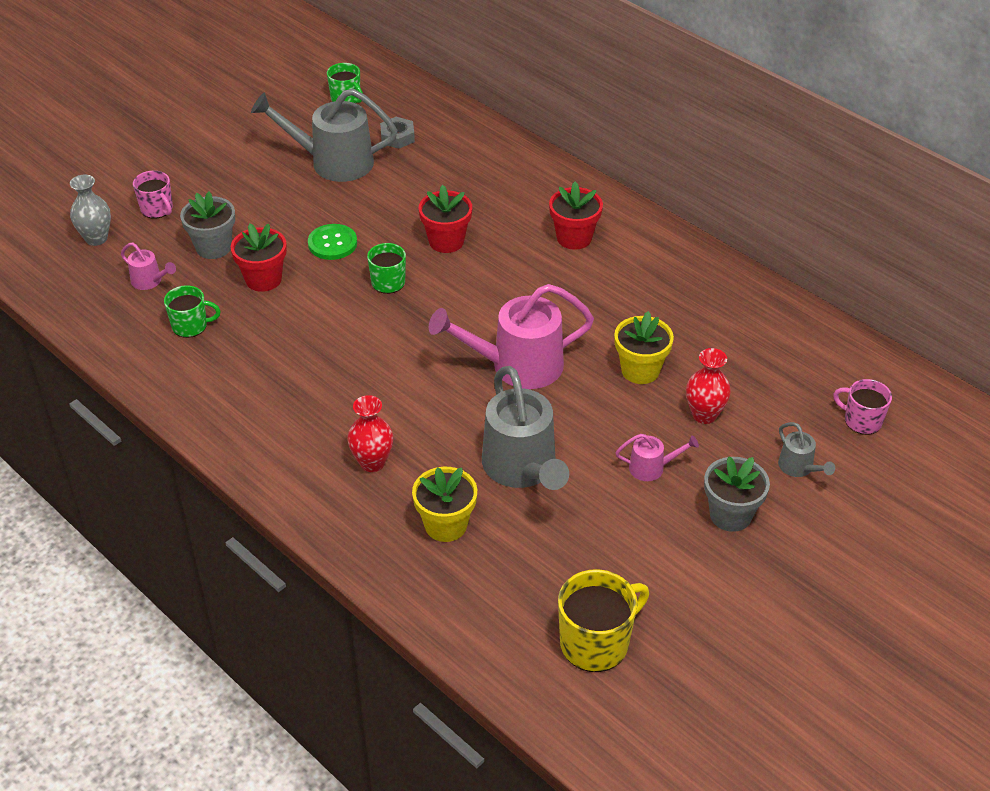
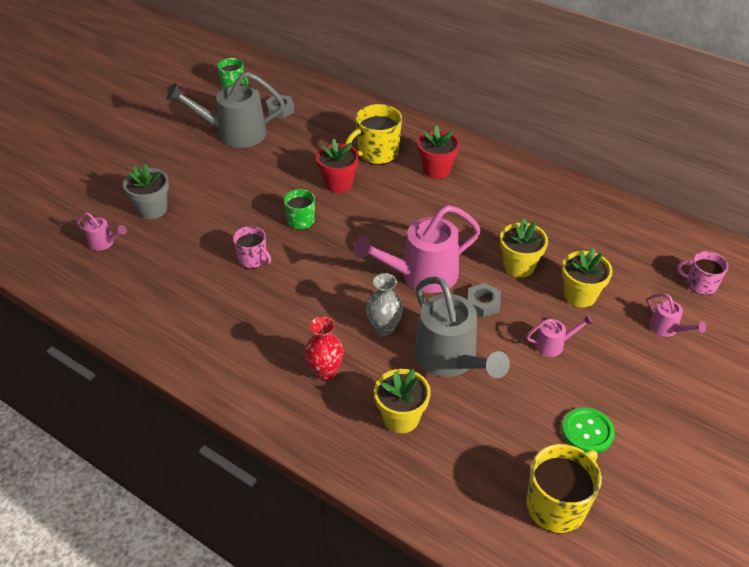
camera: 10 degrees left, 0 degrees up
(96, 238) = (53, 213): grey vase -> grey vase (384, 328)
(157, 209) = (100, 184): pink mug -> pink mug (253, 259)
(190, 326) = (146, 275): green mug -> none
(263, 279) = (199, 230): red flower pot -> none
(332, 243) = (249, 195): green button -> green button (587, 431)
(505, 208) = (377, 153): none -> yellow mug
(581, 409) = (483, 304): none -> grey nut
(704, 415) = (580, 295): red vase -> yellow flower pot
(730, 515) = (628, 375): grey flower pot -> none
(799, 468) = (667, 329): grey watering can -> pink watering can

